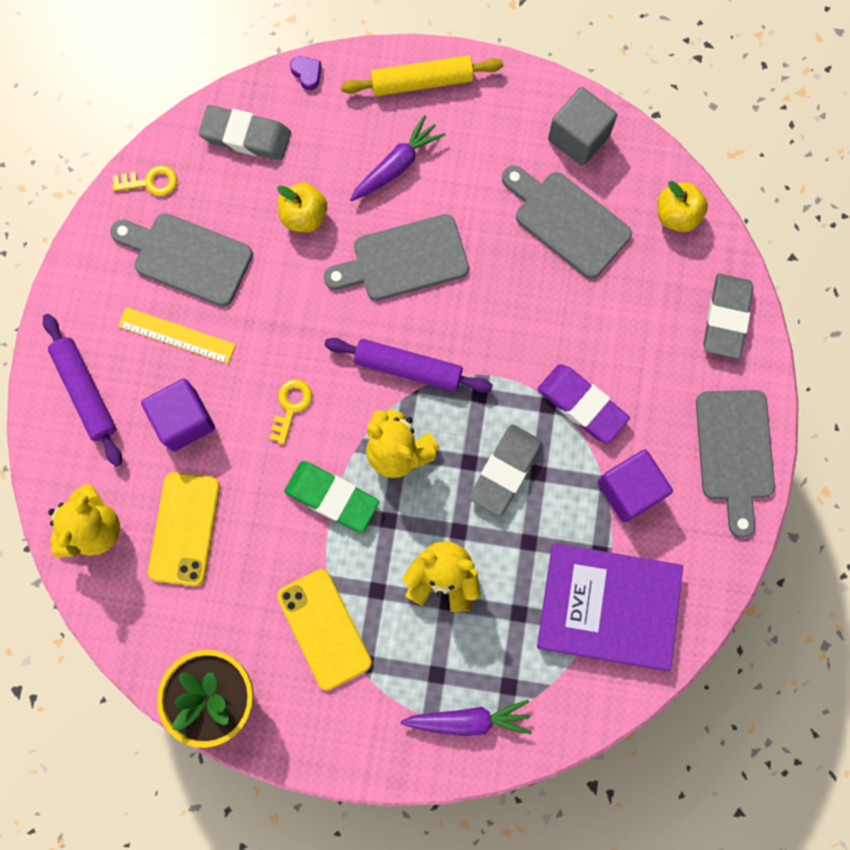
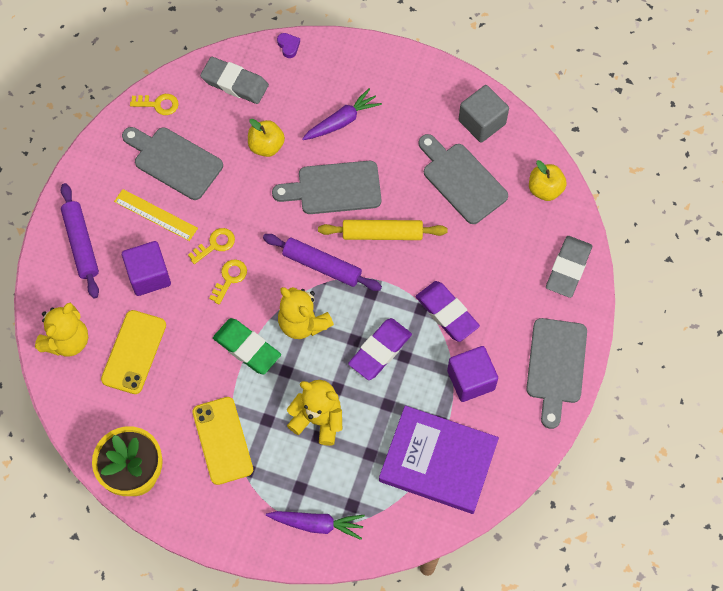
camera: 10 degrees right, 10 degrees down
(263, 363) = (215, 244): none -> yellow key
(422, 82) = (372, 65): yellow rolling pin -> yellow rolling pin (382, 234)
(505, 471) = (380, 351): grey eraser -> purple eraser

